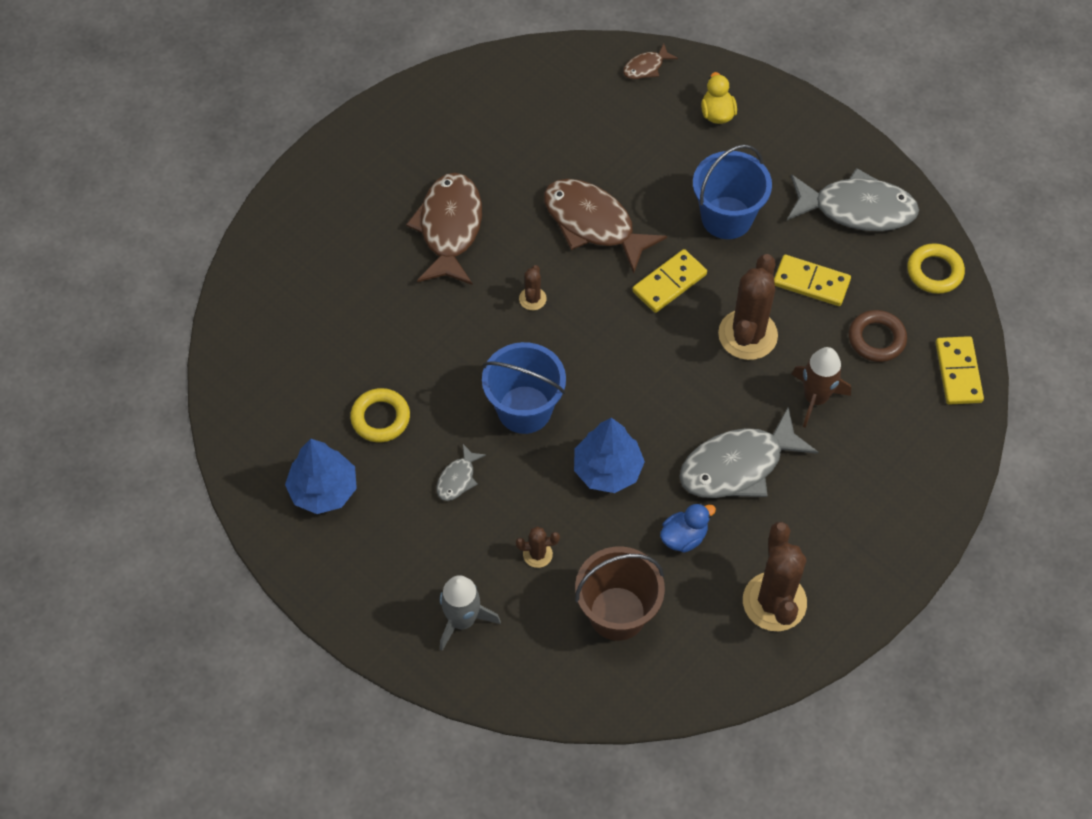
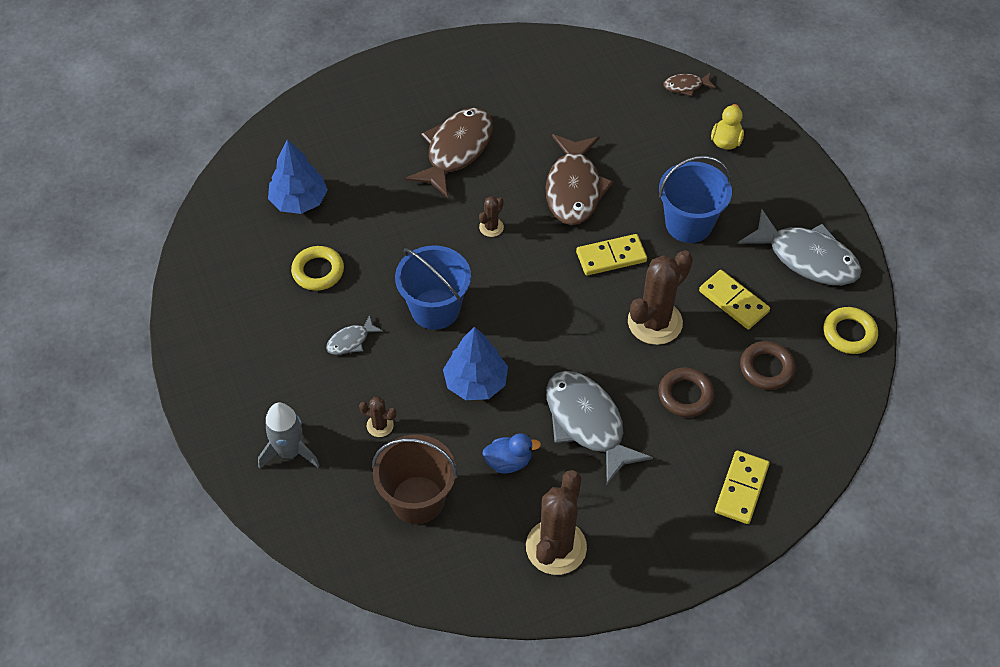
camera: 25 degrees right, 5 degrees down
(323, 490) = (242, 307): blue tree -> blue tree (299, 201)
(593, 224) = (574, 189): brown fish -> brown fish turned 150 degrees counterclockwise
(738, 465) = (587, 423): grey fish -> grey fish turned 60 degrees clockwise
(815, 398) = (685, 395): brown rocket -> brown ring
(958, 372) = (826, 424): yellow domino -> yellow domino (741, 489)

